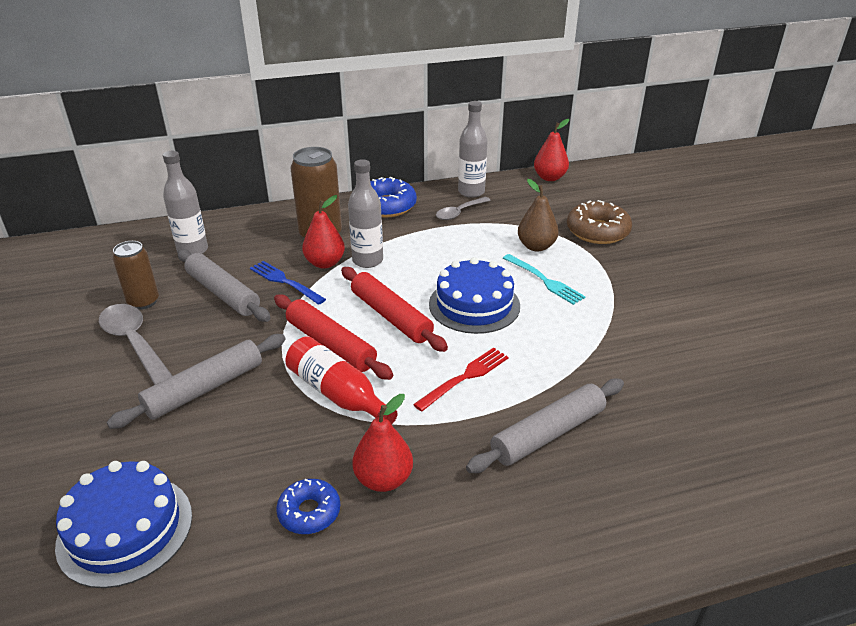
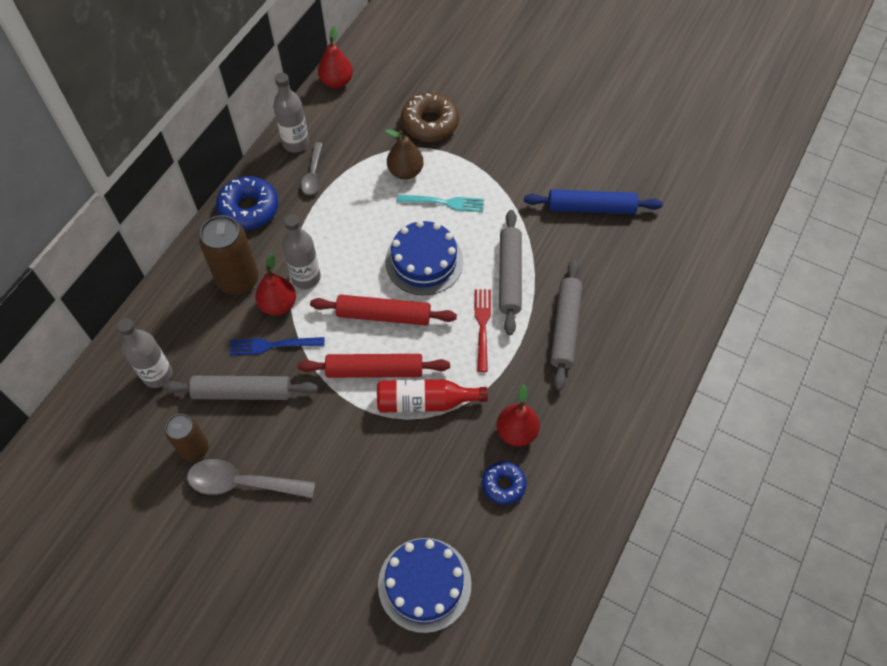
camera: 45 degrees left, 25 degrees up
(204, 388) = (341, 470): grey rolling pin -> grey rolling pin (509, 276)
(696, 363) = (591, 208): none -> blue rolling pin

